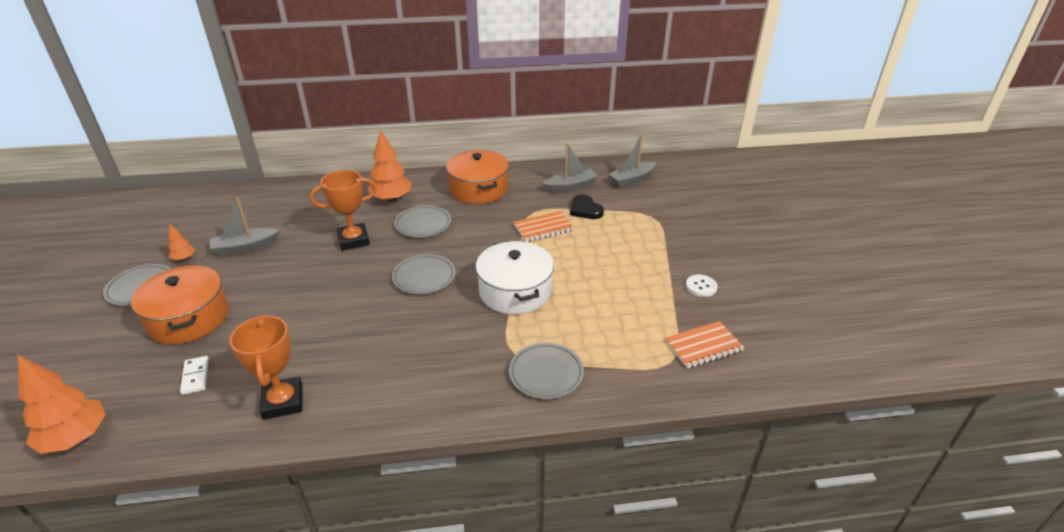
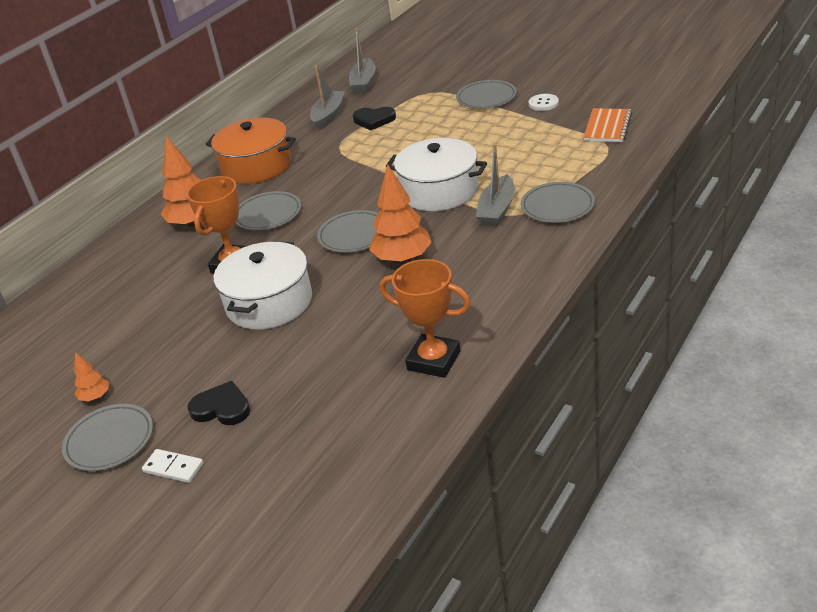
camera: 45 degrees left, 0 degrees up
(76, 438) = (332, 518): orange tree -> orange tree (403, 259)
(189, 318) = (222, 408): orange pot -> black heart
(195, 376) = (330, 415): white domino -> white domino (173, 468)
(245, 247) = (139, 344): grey boat -> grey boat (497, 210)
(317, 279) = (269, 303): none -> white pot
(543, 228) = (370, 149): orange notebook -> none
(675, 250) = (486, 98): none -> grey plate

